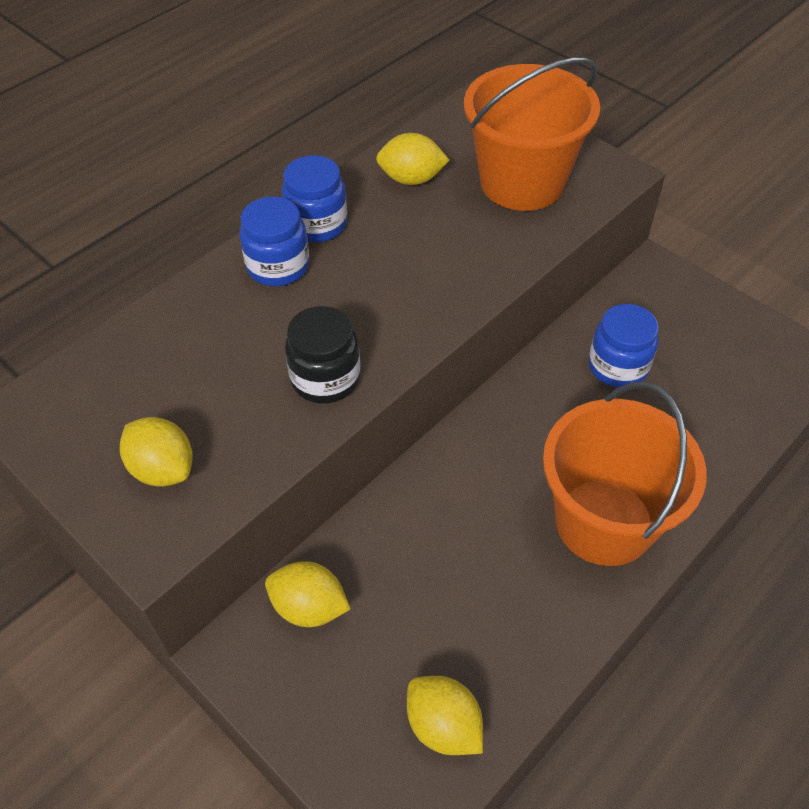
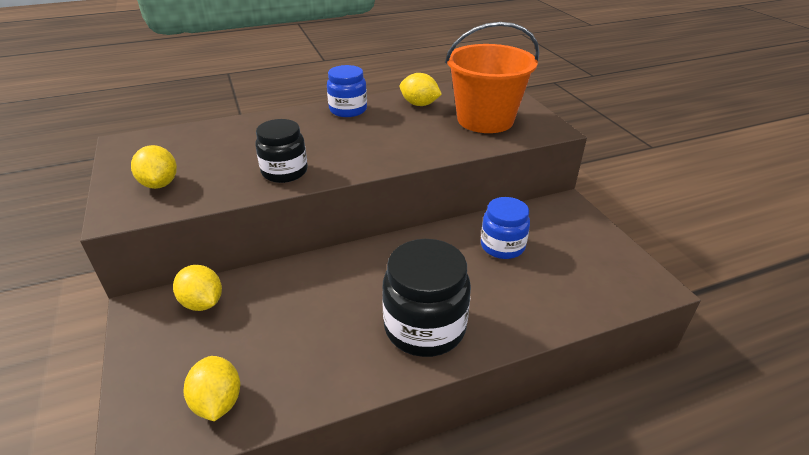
camera: 25 degrees right, 15 degrees down
(278, 266) = (309, 121): blue jar -> none
(604, 522) = (425, 327): orange bucket -> black jar

